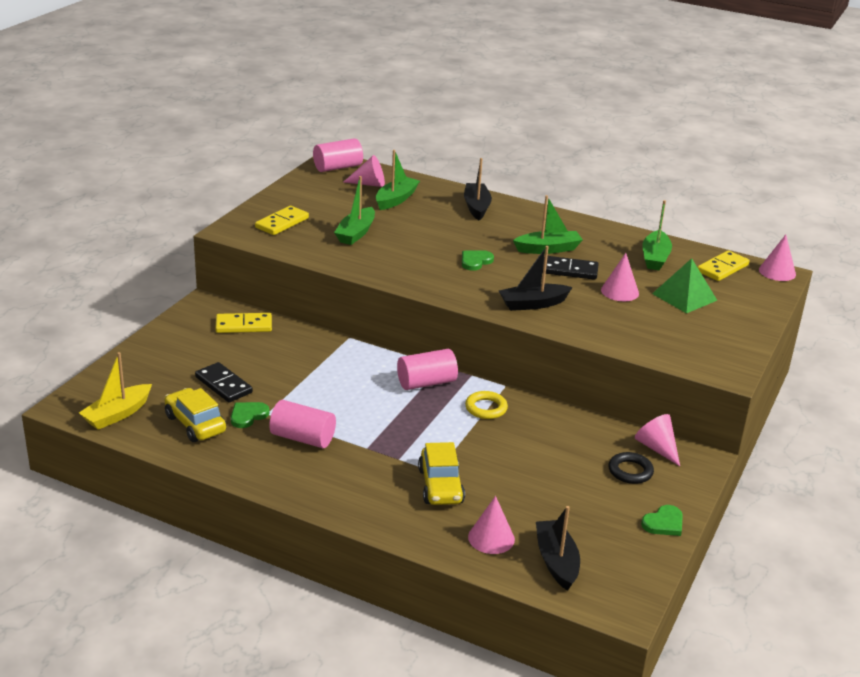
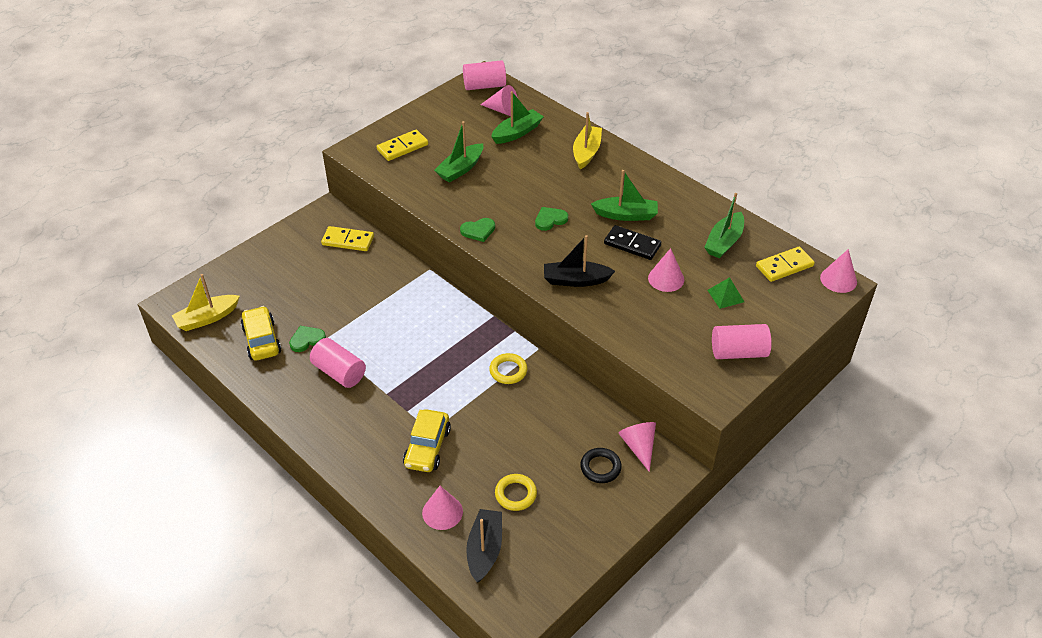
camera: 20 degrees right, 15 degrees up
(223, 385) = (302, 303): black domino -> none
(426, 383) = (471, 332): pink cylinder -> pink cylinder (738, 352)
(476, 207) = (586, 152): black boat -> yellow boat
(559, 508) = (515, 494): none -> yellow ring
(664, 523) = (600, 531): green heart -> green heart (478, 231)
(684, 297) = (725, 296): green pyramid -> green pyramid, size x0.62

